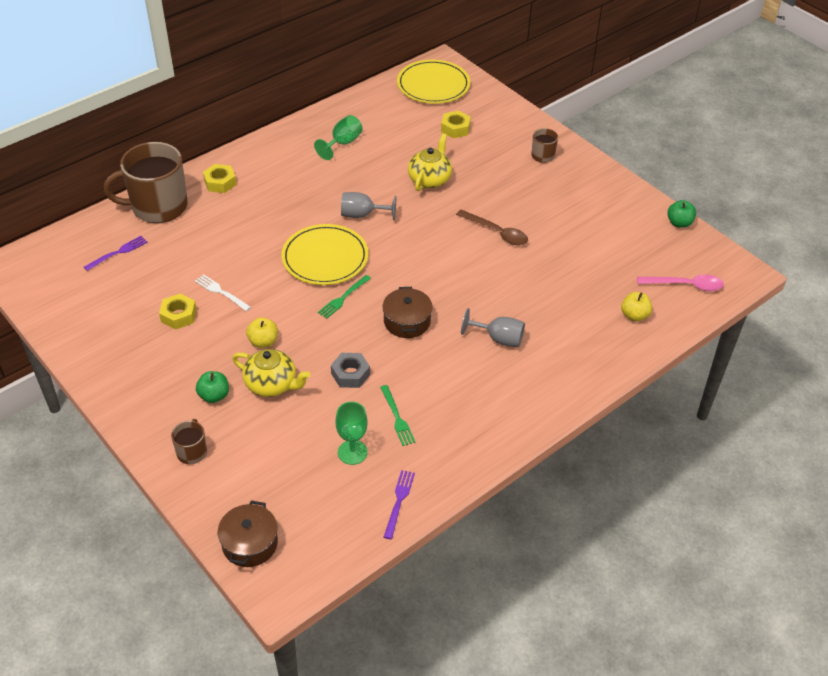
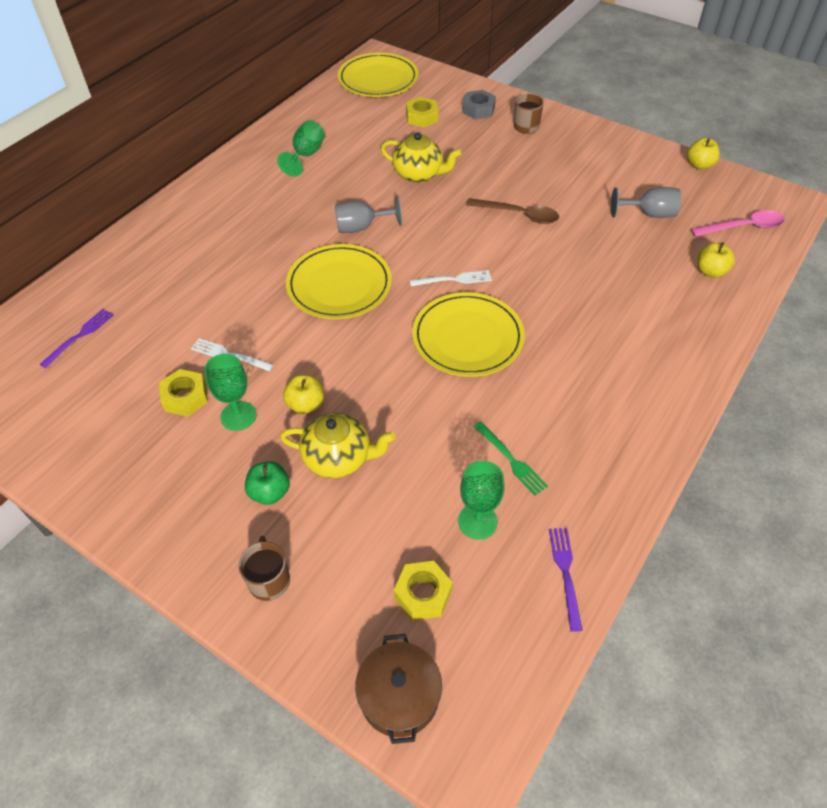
camera: 15 degrees left, 5 degrees up
(158, 206) = (113, 269): brown mug -> none
(211, 338) = (238, 416): none -> green goblet
(220, 183) = (180, 226): yellow nut -> yellow nut (423, 594)
(343, 298) = (381, 328): green fork -> none
(350, 374) = (430, 419): grey nut -> grey nut (478, 110)
(407, 321) = (467, 337): brown pot -> yellow plate
(418, 274) = (454, 279): none -> white fork
(430, 179) = (419, 174): yellow teapot -> yellow teapot turned 105 degrees clockwise
(498, 339) = (580, 333): grey goblet -> grey goblet (649, 214)
(679, 223) = (699, 165): green apple -> yellow apple

